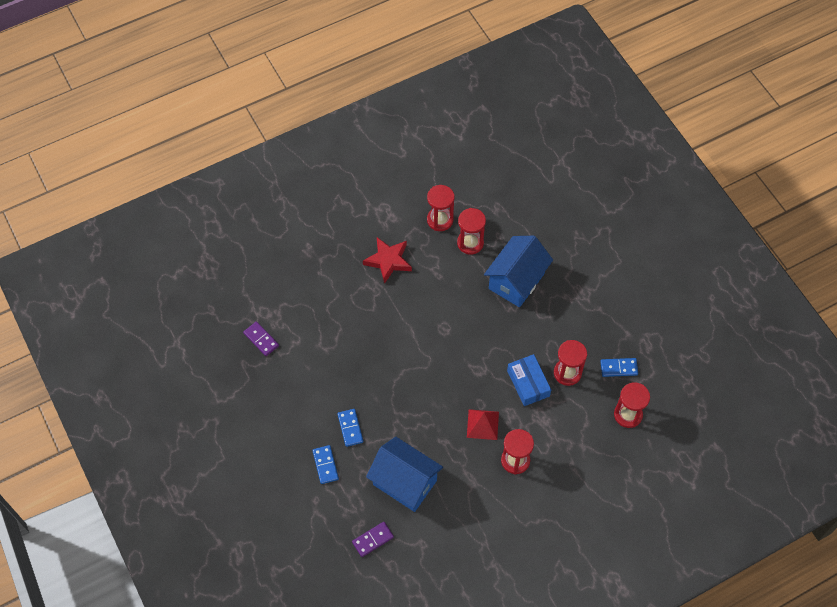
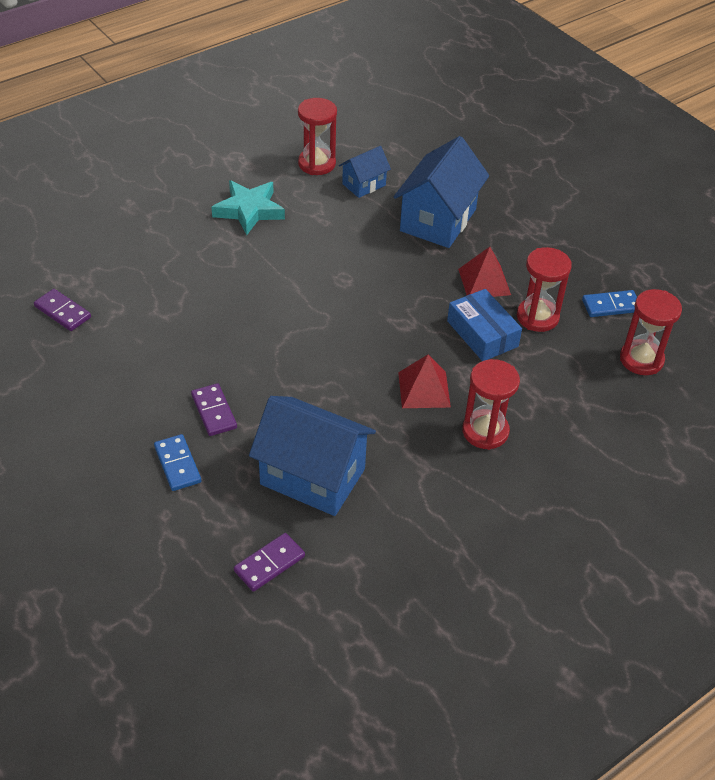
camera: 10 degrees left, 15 degrees down
(350, 428) = (214, 411): blue domino -> purple domino
(388, 261) = (249, 210): red star -> turquoise star
(470, 243) = (364, 184): red hourglass -> blue house
(538, 339) = (484, 281): none -> red pyramid

